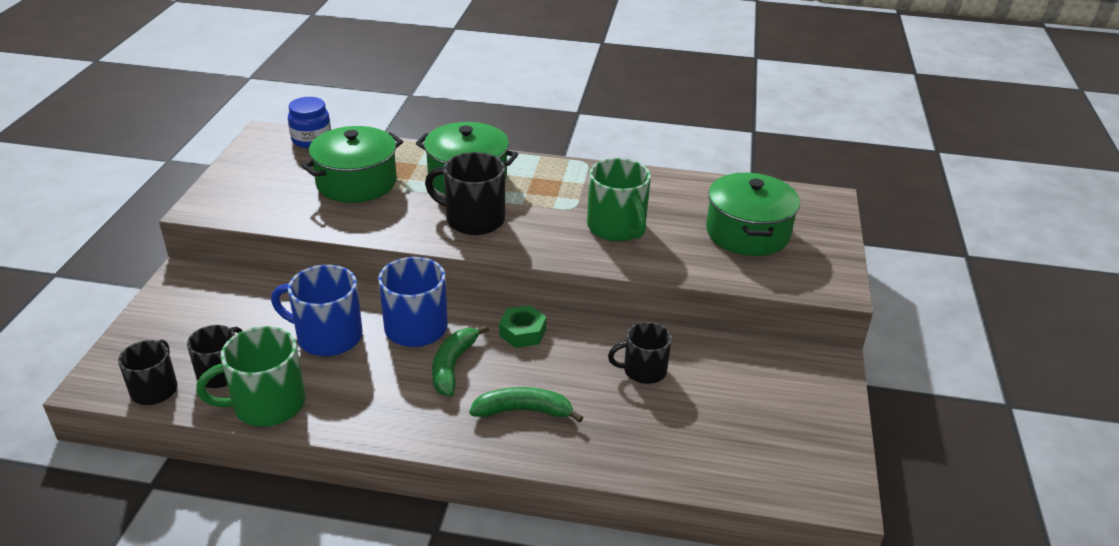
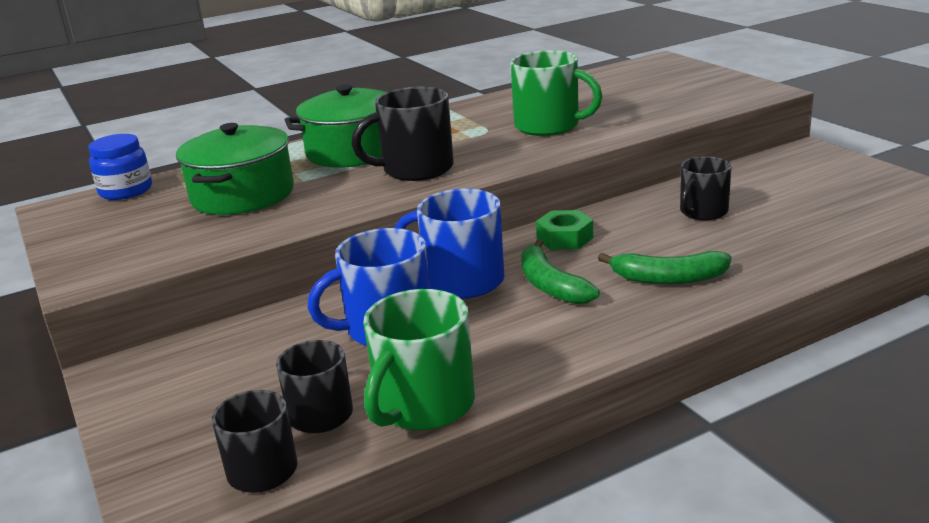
camera: 35 degrees left, 10 degrees down
(523, 411) = (668, 278): green banana -> green banana turned 135 degrees counterclockwise
(747, 233) = (648, 92): green pot -> none

